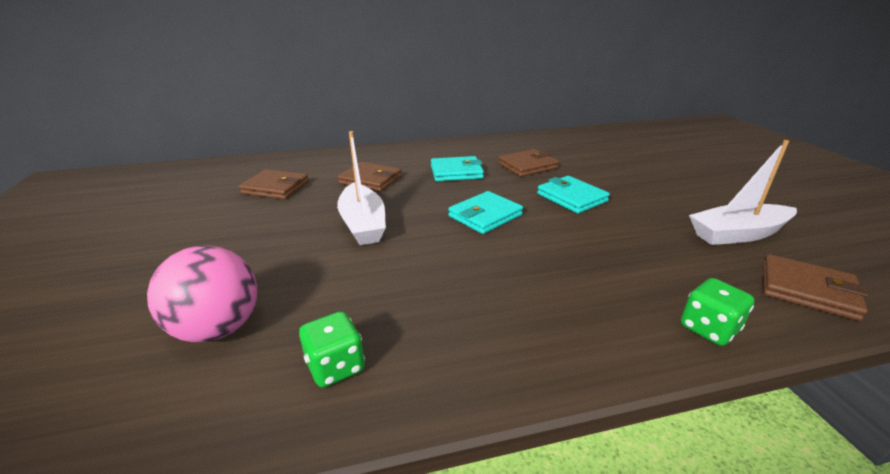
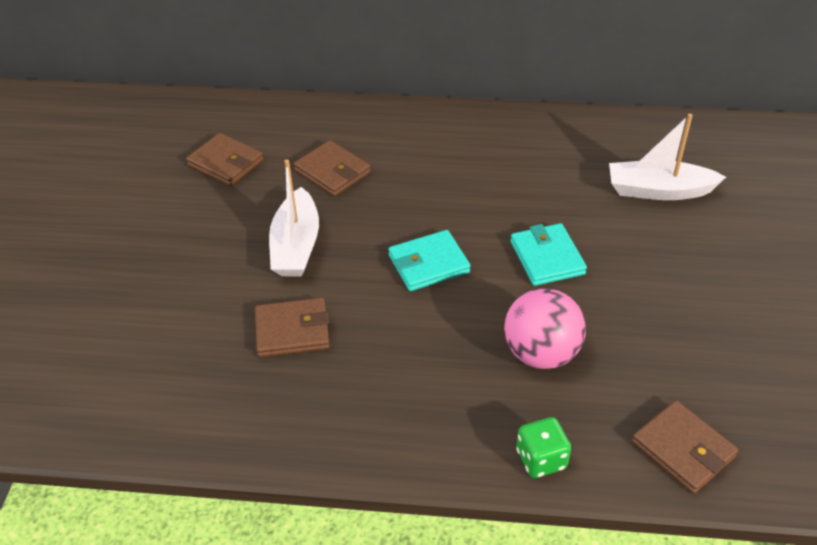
camera: 20 degrees right, 15 degrees up
(218, 328) = (138, 344): pink ball -> pink ball (541, 353)
(336, 366) = (215, 405): green dice -> none
(456, 172) = (439, 179): turquoise wallet -> none
(527, 166) = (535, 186): brown wallet -> brown wallet (292, 331)
(738, 234) = (691, 362): white boat -> white boat (659, 190)

